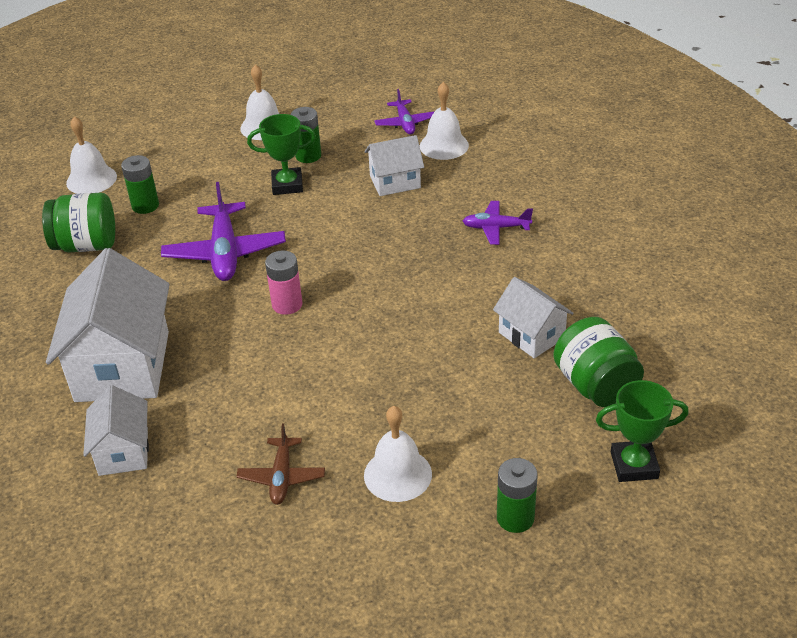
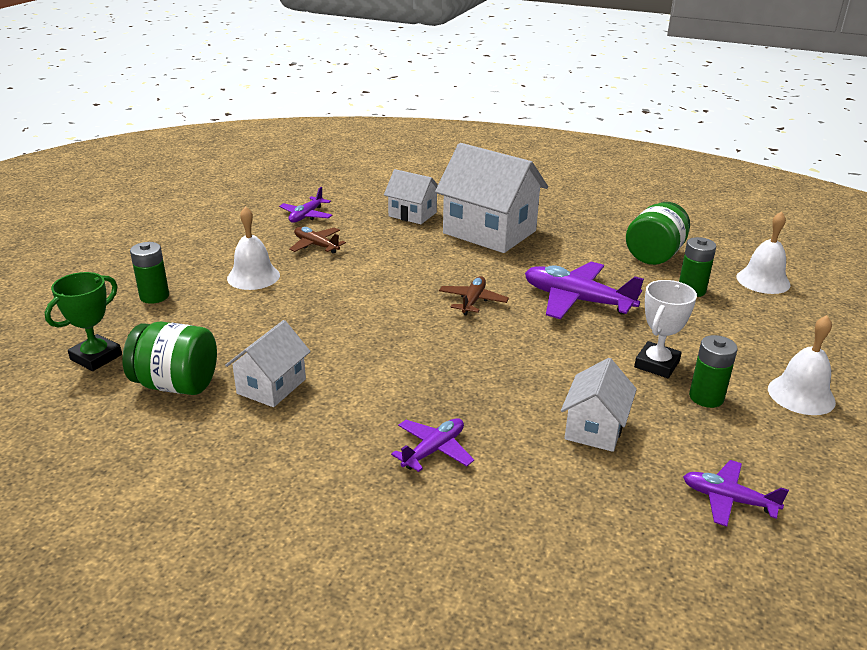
camera: 125 degrees right, 10 degrees down
(210, 545) = (306, 216): none -> purple plane
(287, 185) = (656, 364): green trophy -> white trophy
(287, 304) = (473, 301): pink battery -> brown plane
(444, 145) = (641, 503): white bell -> none
(531, 335) = (271, 386): white house -> white house turned 60 degrees counterclockwise

